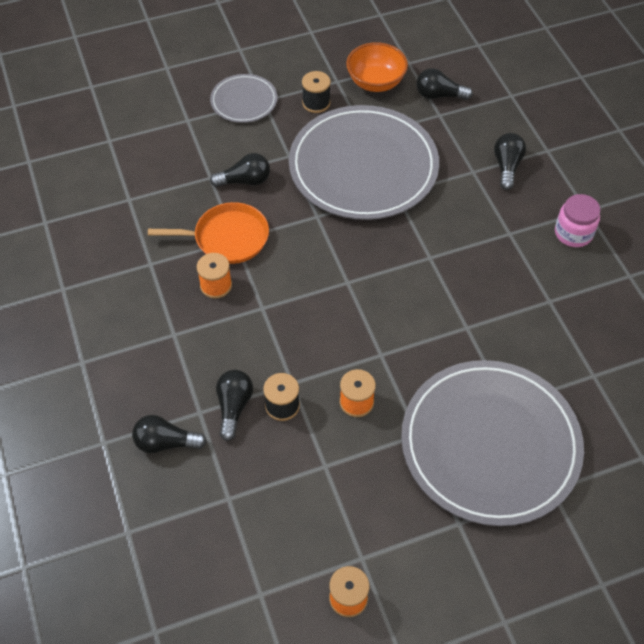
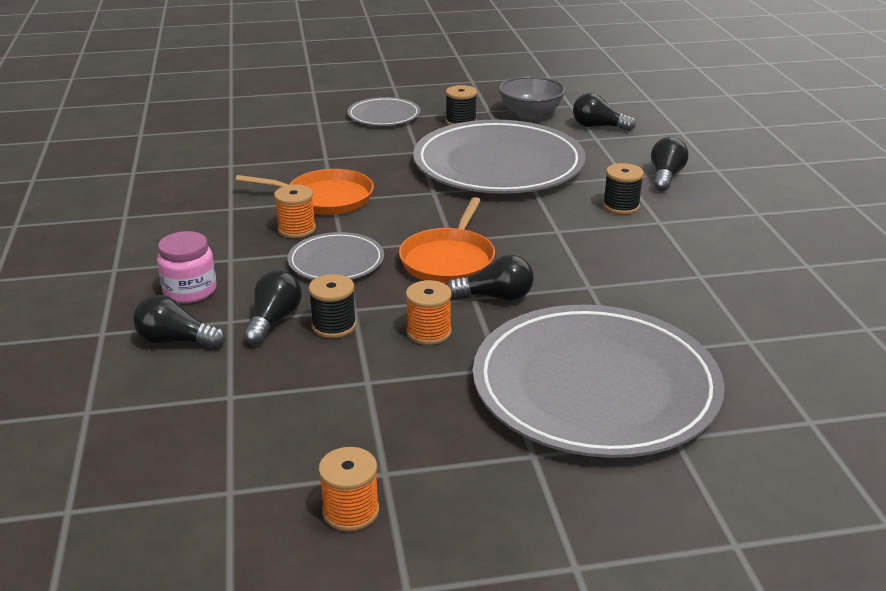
camera: 10 degrees right, 25 degrees down
(245, 181) = (362, 163): black light bulb -> black light bulb (495, 297)
(261, 324) = (336, 261): none -> grey plate
(351, 309) = (448, 260): none -> orange pan
(375, 82) = (530, 114): orange bowl -> grey bowl
(476, 215) = (621, 206): none -> black spool
(573, 233) = (738, 228): pink jar -> pink jar (190, 291)

